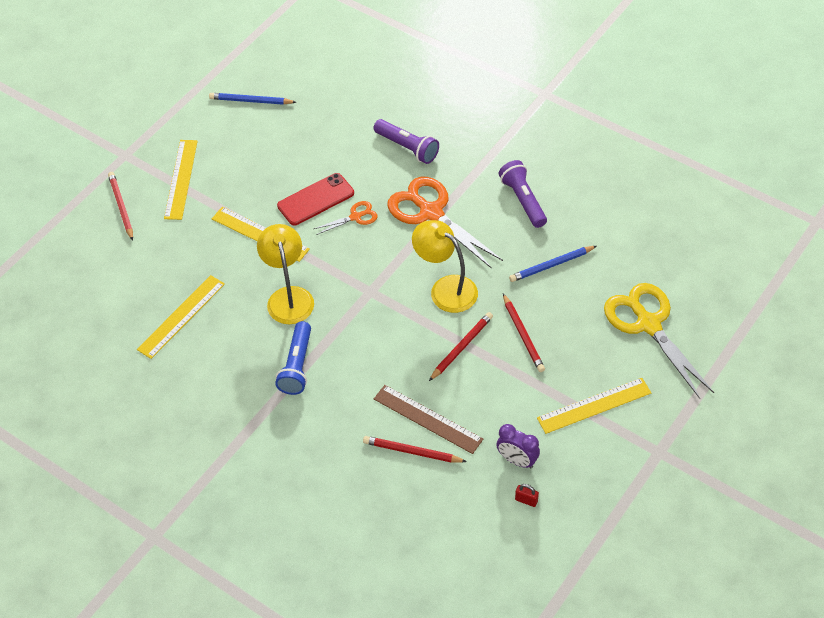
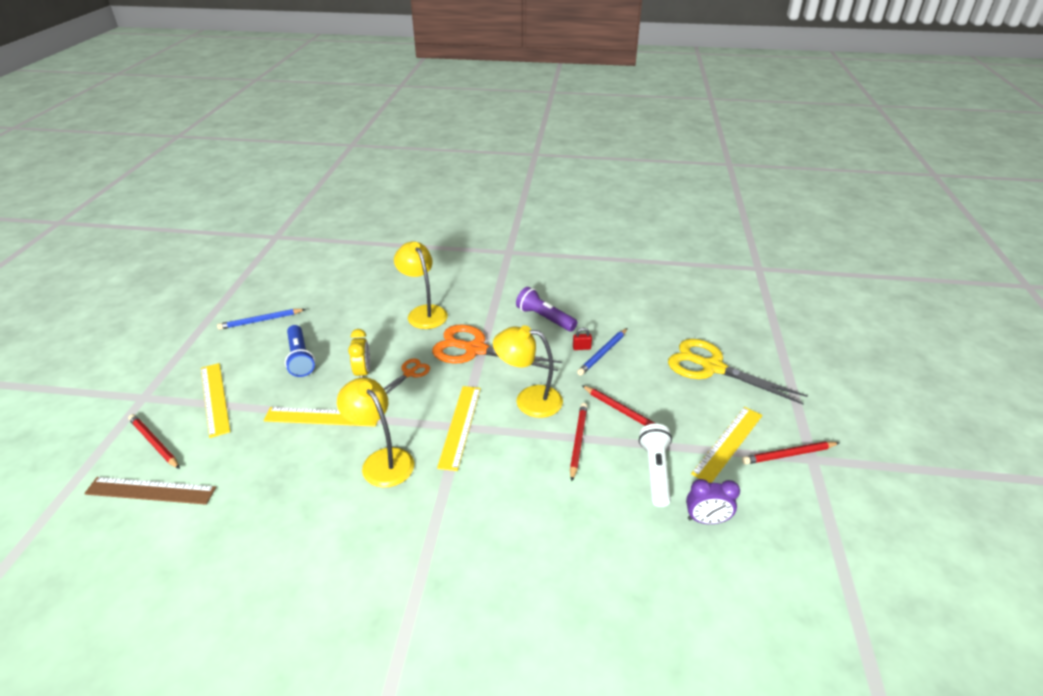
camera: 30 degrees left, 15 degrees down
(181, 316) = (269, 523): yellow ruler -> yellow ruler (460, 426)
(297, 366) = (428, 522): blue flashlight -> blue flashlight (300, 358)
(315, 199) = (363, 372): red phone -> yellow clock
(407, 147) = (424, 312): purple flashlight -> yellow lamp
(412, 452) = (603, 557): red pencil -> red pencil (788, 455)
(427, 419) = (594, 518): brown ruler -> brown ruler (150, 491)
(508, 402) = (655, 471): none -> white flashlight
(526, 500) = (747, 555): red padlock -> red padlock (581, 348)

